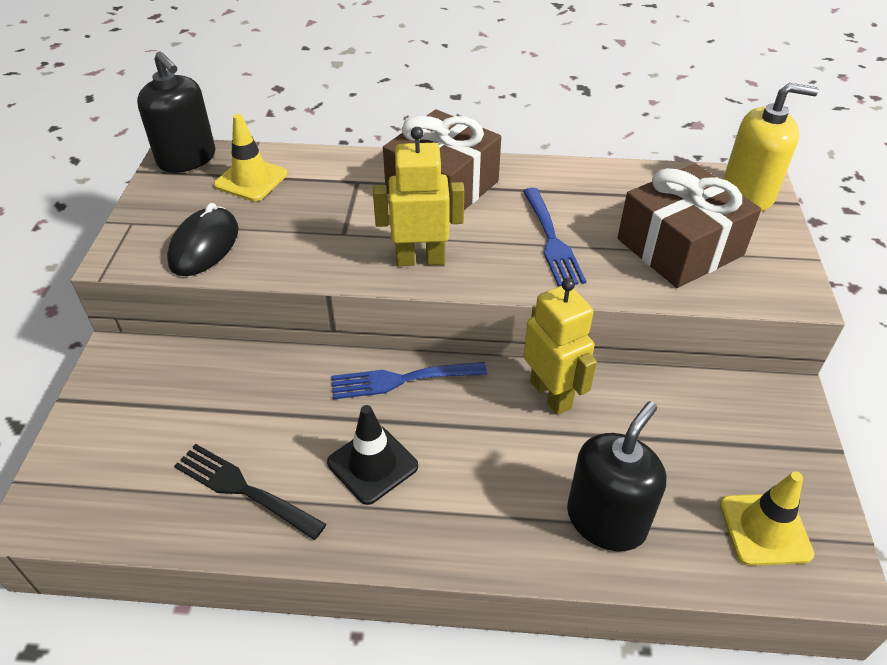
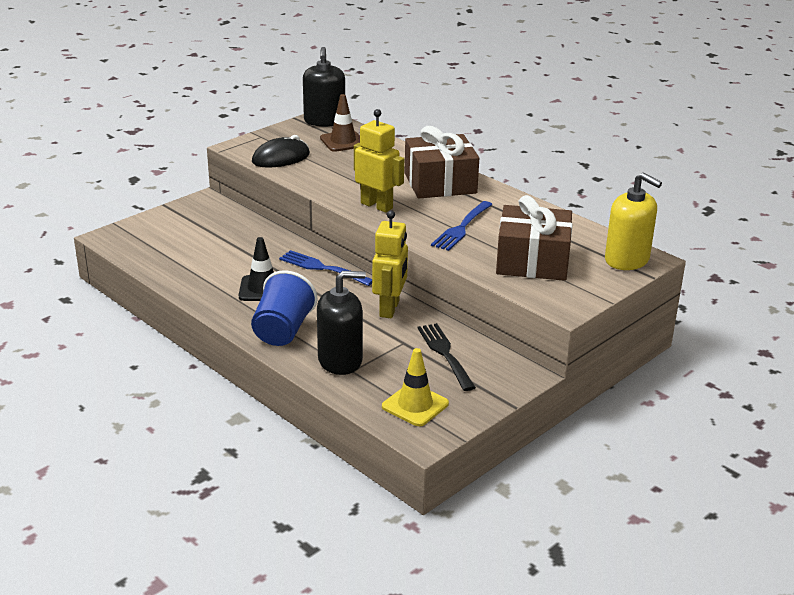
camera: 40 degrees right, 15 degrees down
(244, 489) = (196, 269): black fork -> black fork (445, 354)
(251, 180) = (343, 141): yellow traffic cone -> brown traffic cone
(484, 520) = (283, 331): none -> blue cup

